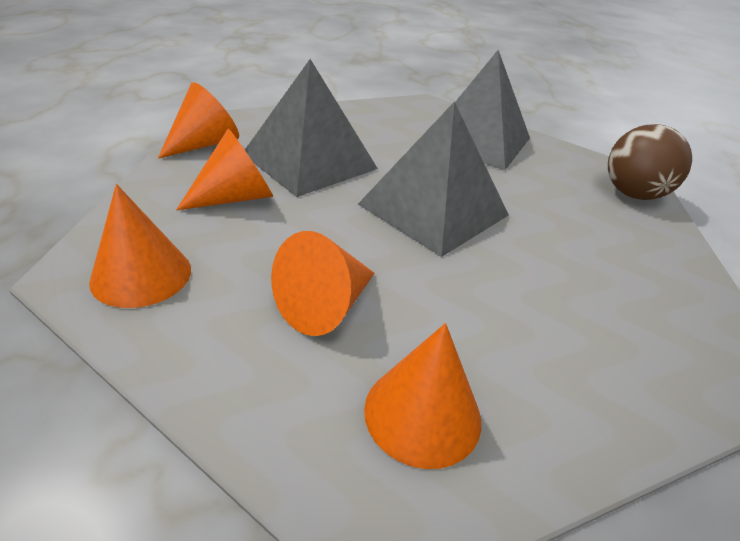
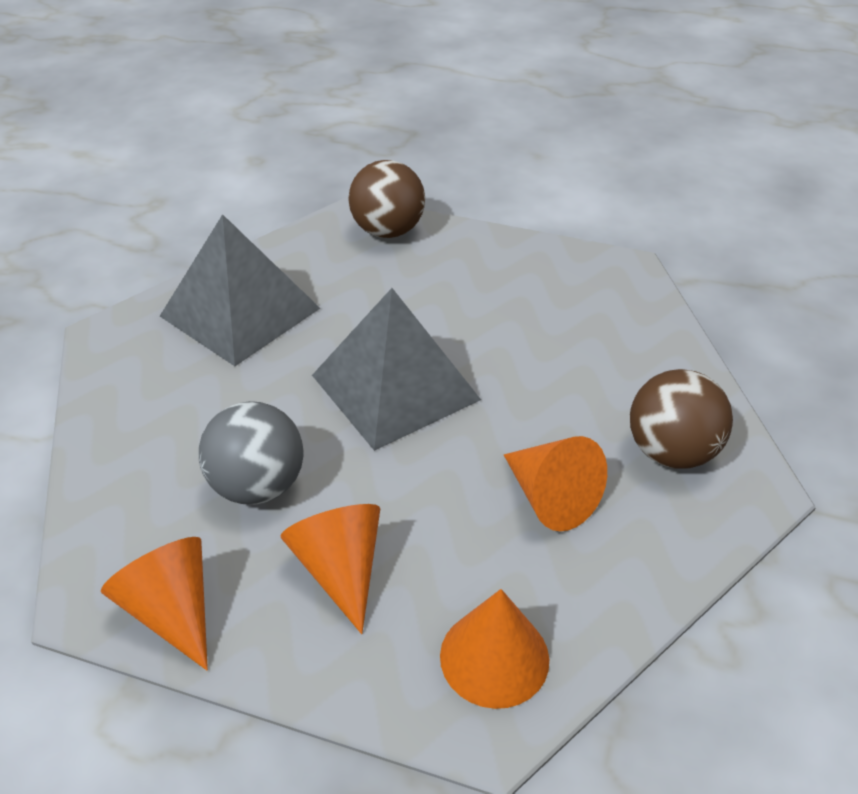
camera: 75 degrees left, 5 degrees up
(310, 161) = (258, 486): grey pyramid -> grey ball
(422, 413) = (671, 452): orange cone -> brown ball

